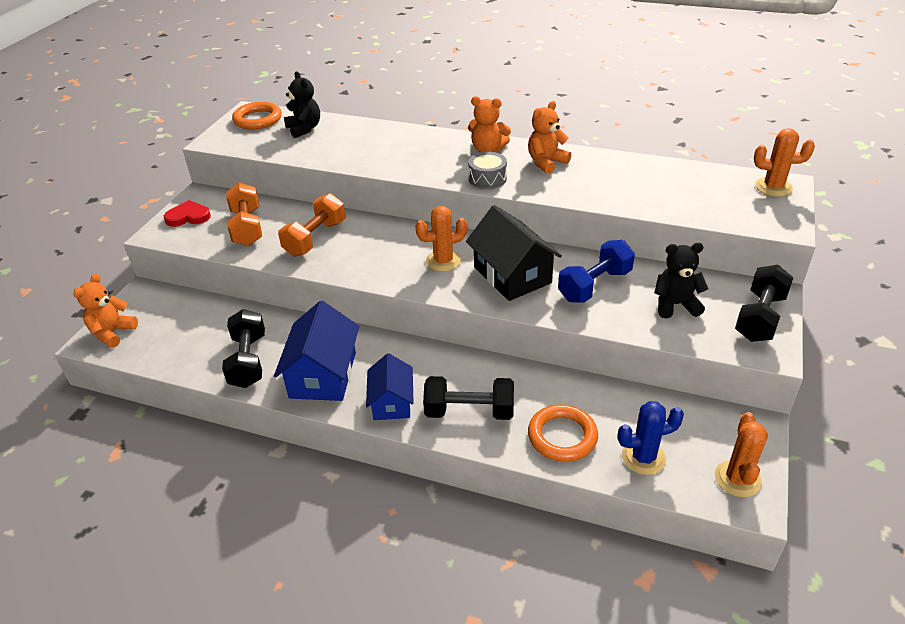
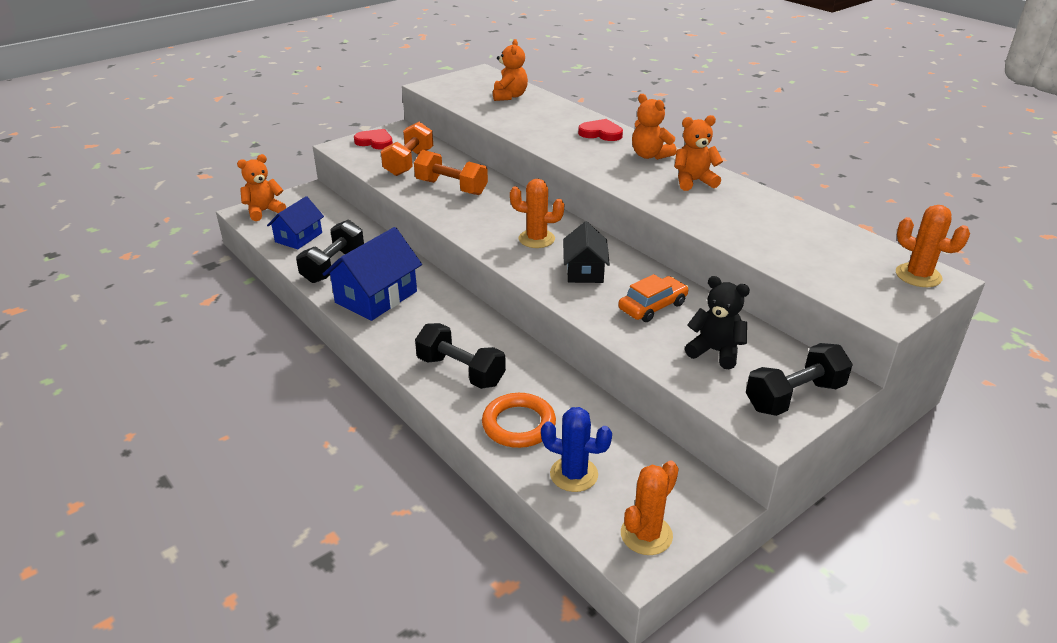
camera: 30 degrees right, 5 degrees down
(258, 119) = (481, 80): orange ring -> none
(304, 129) = (509, 96): black teddy bear -> orange teddy bear
(315, 238) = (451, 187): orange dumbbell -> orange dumbbell turned 60 degrees clockwise
(392, 402) = (407, 338): blue house -> blue house (298, 237)
(425, 141) = (601, 133): none -> red heart
(487, 178) = (621, 177): grey drum -> none
(512, 275) = (585, 271): black house -> black house, size x0.64
(594, 285) = (652, 306): blue dumbbell -> orange car

